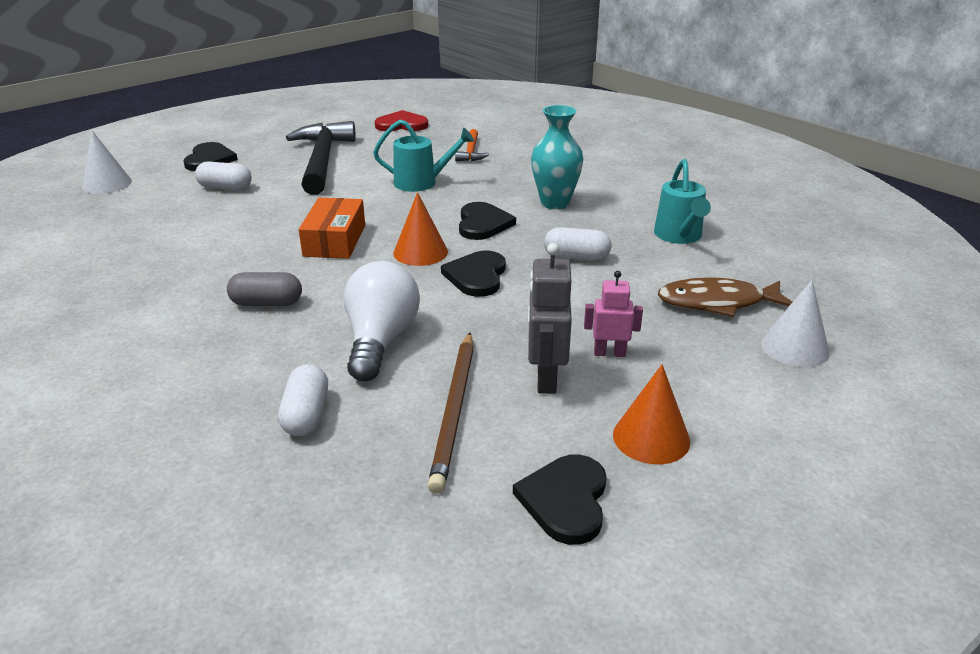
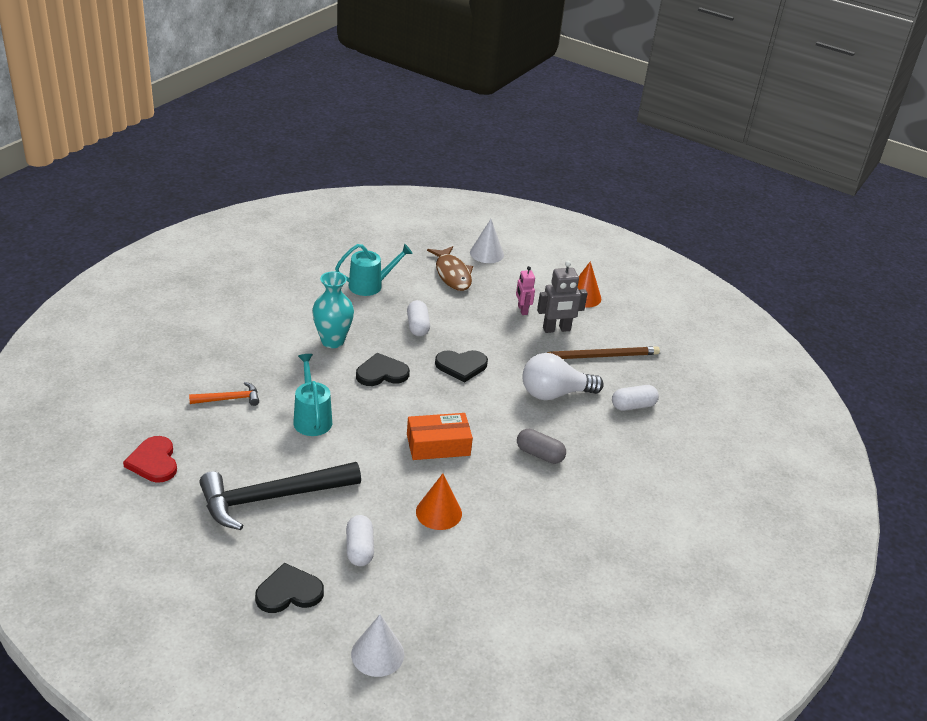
camera: 110 degrees left, 5 degrees up
(267, 303) = (539, 454): grey capsule -> grey capsule turned 45 degrees counterclockwise
(420, 252) = (439, 397): orange cone -> orange cone (438, 512)
(565, 500) = (637, 318): black heart -> none

